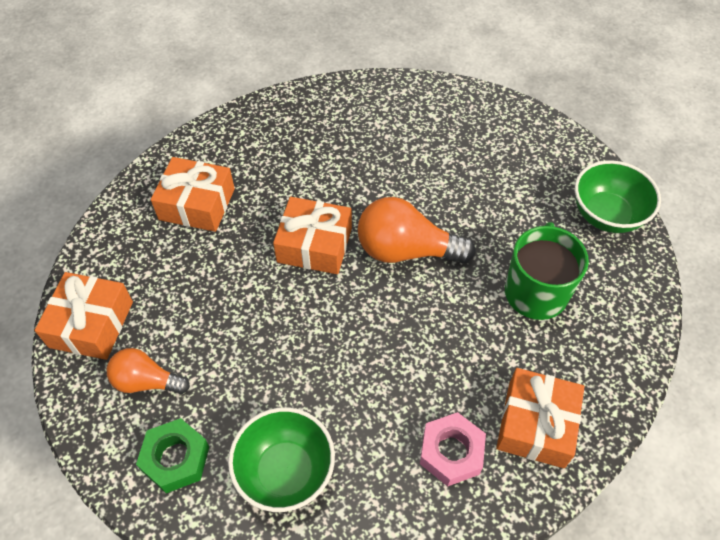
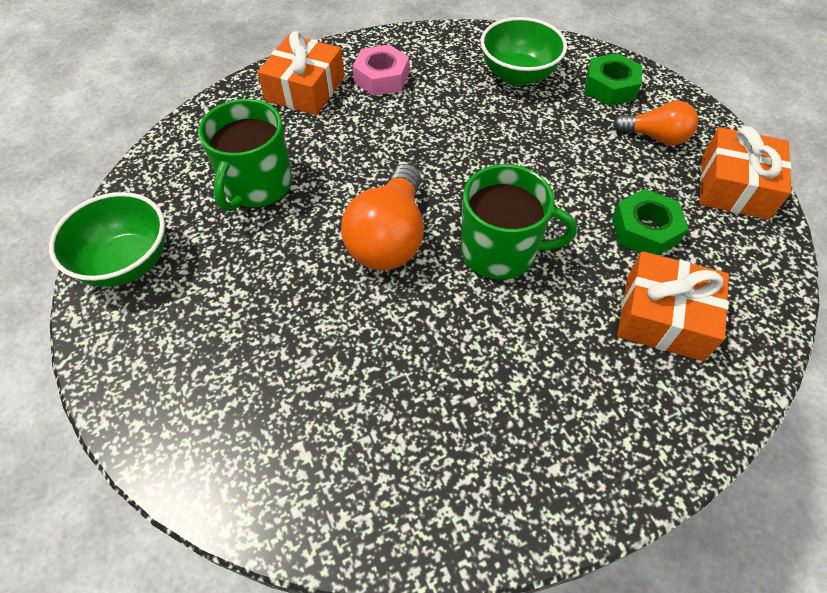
camera: 175 degrees left, 0 degrees up
(190, 273) = (644, 230): none -> green nut
(314, 245) = (500, 251): orange gift -> green mug
(406, 250) = (389, 237): orange light bulb -> orange light bulb turned 90 degrees clockwise

